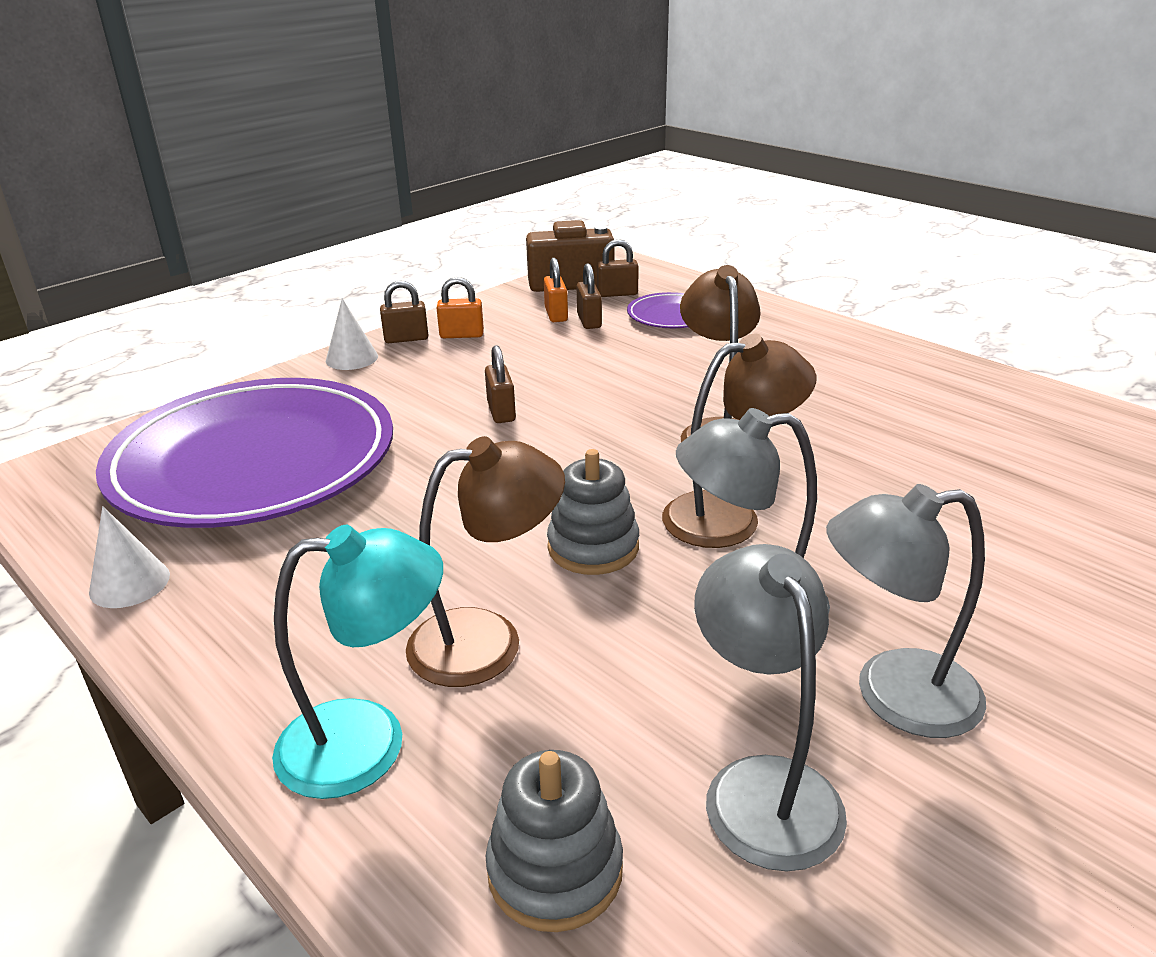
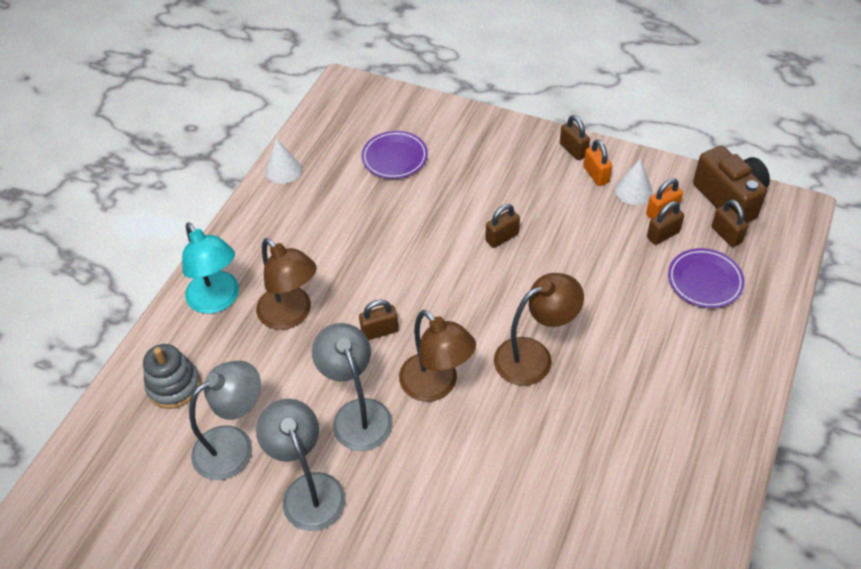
camera: 70 degrees right, 20 degrees up
(254, 462) = (395, 158): purple plate -> purple plate, size x0.42
(352, 358) = (531, 137): white cone -> white cone (633, 191)
(593, 547) = (380, 331): grey stacking toy -> brown padlock

